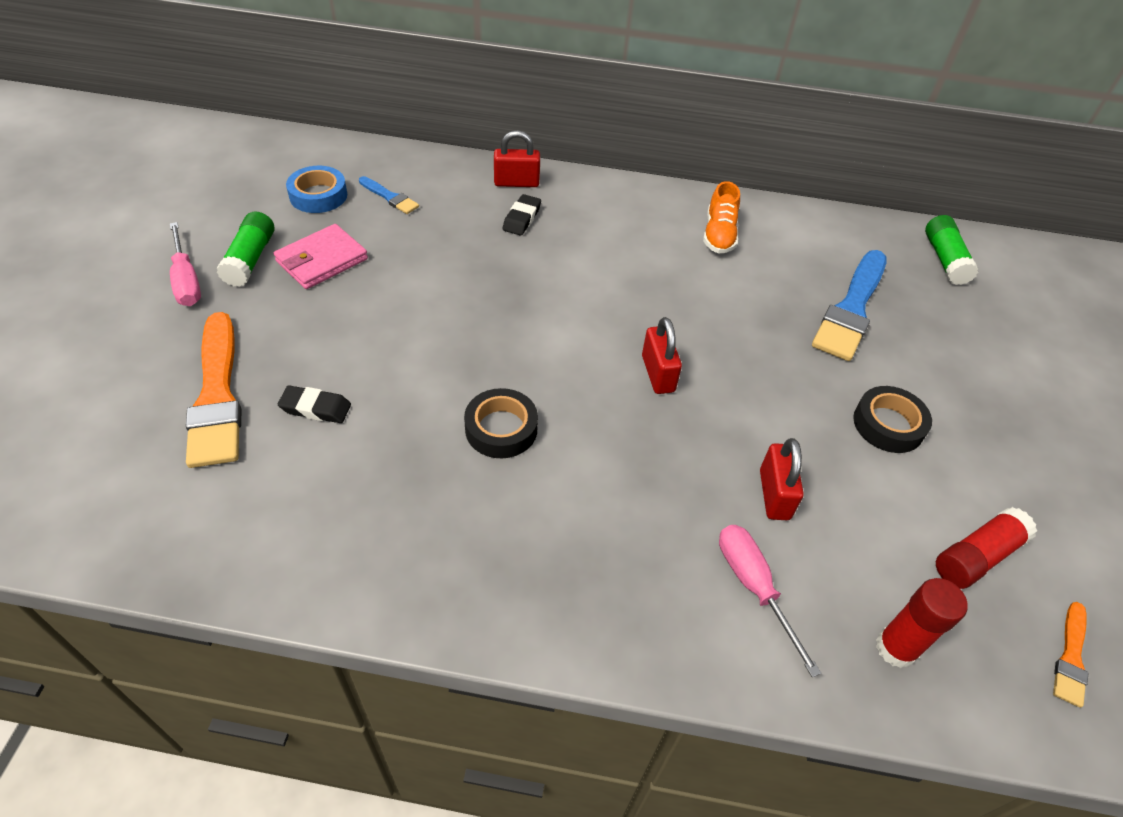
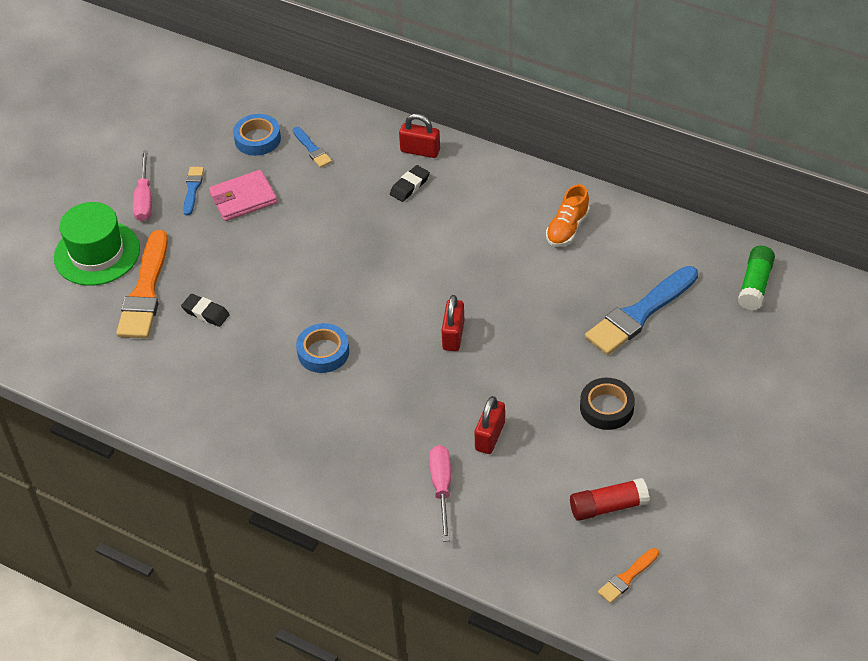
camera: 25 degrees right, 0 degrees up
(131, 358) = (97, 253): none -> green hat
(250, 259) = (192, 189): green glue stick -> blue brush
(501, 429) = (323, 352): black tape -> blue tape
(896, 648) = (513, 543): red glue stick -> none

